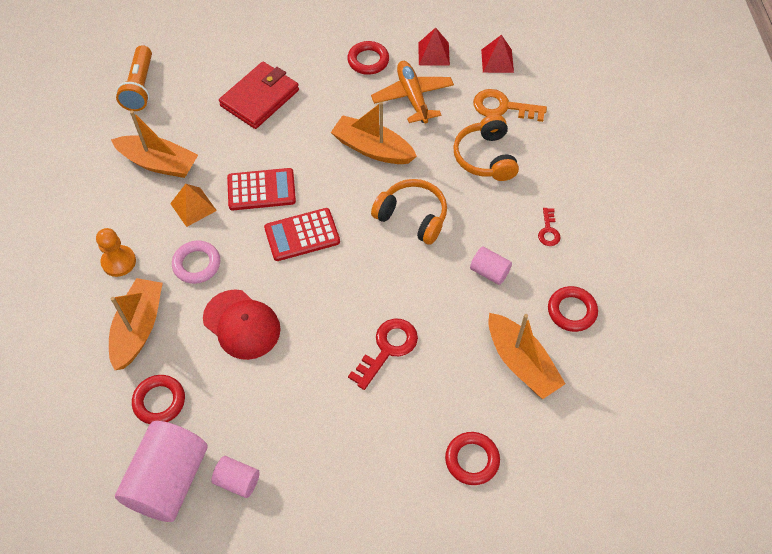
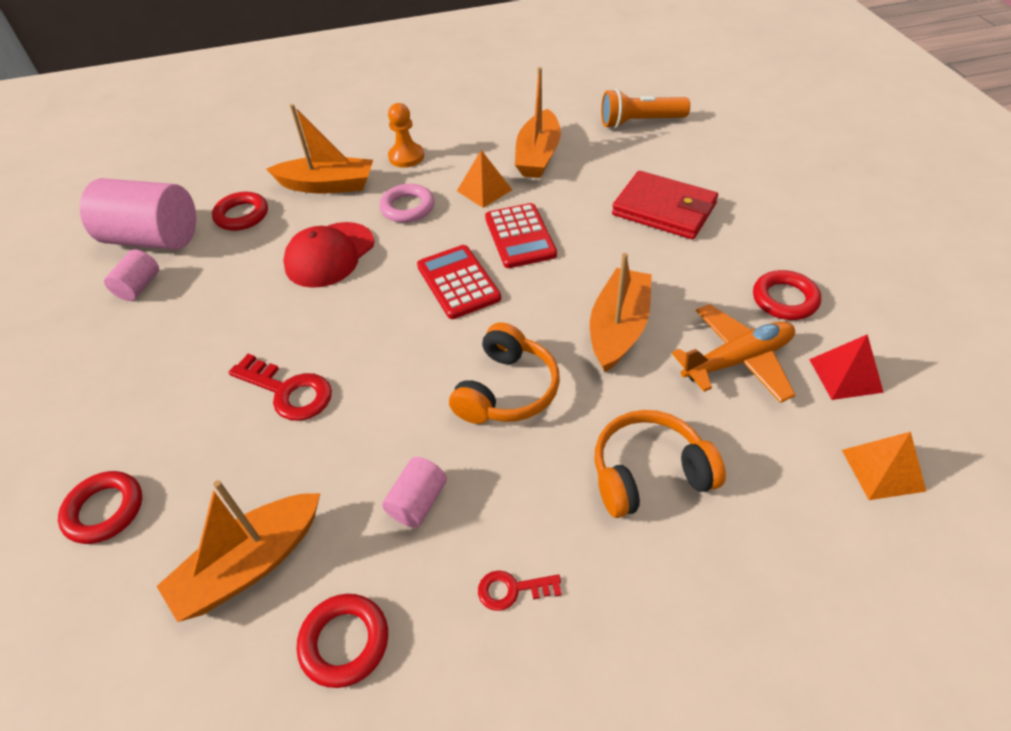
camera: 85 degrees right, 10 degrees down
(497, 61) = (882, 470): red pyramid -> orange pyramid
(503, 107) = (773, 489): orange key -> none

